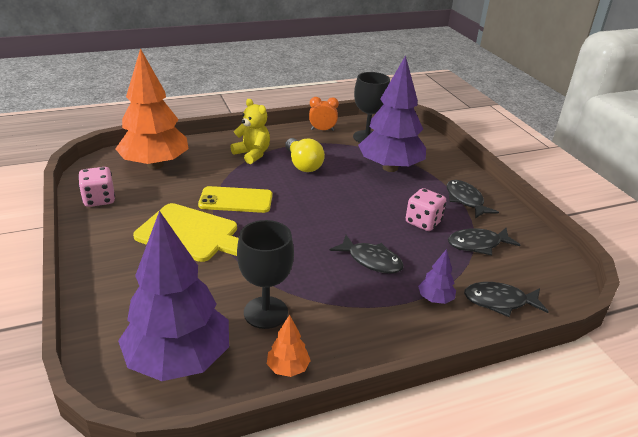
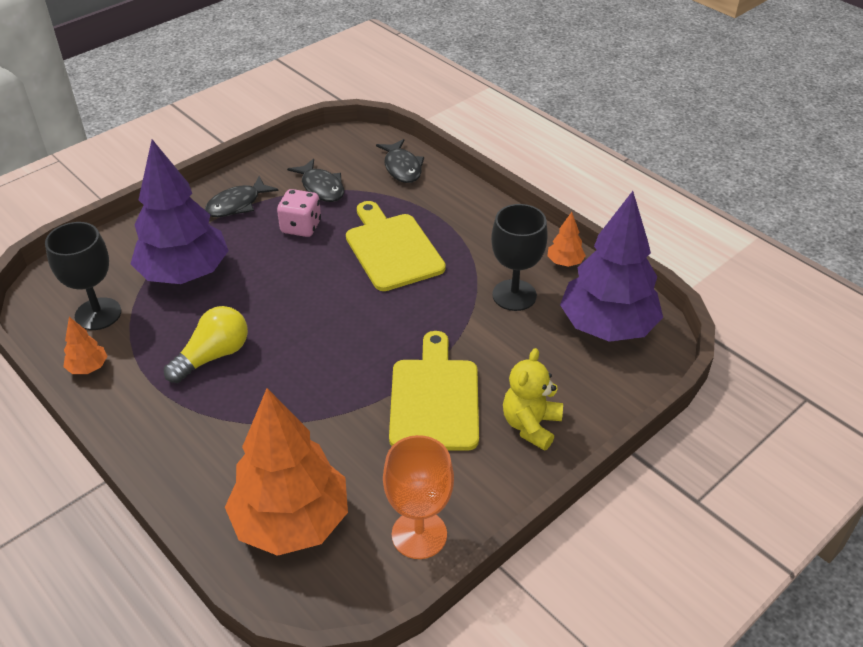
camera: 110 degrees left, 10 degrees up
(99, 199) = (419, 534): pink dice -> orange goblet
(236, 200) = (340, 388): yellow phone -> none
(252, 154) = (205, 420): yellow teddy bear -> yellow teddy bear (531, 425)
(322, 130) = (88, 368): orange clock -> orange tree
(371, 260) = (392, 249): black fish -> yellow cutting board
(435, 299) = (423, 201): purple tree -> none

